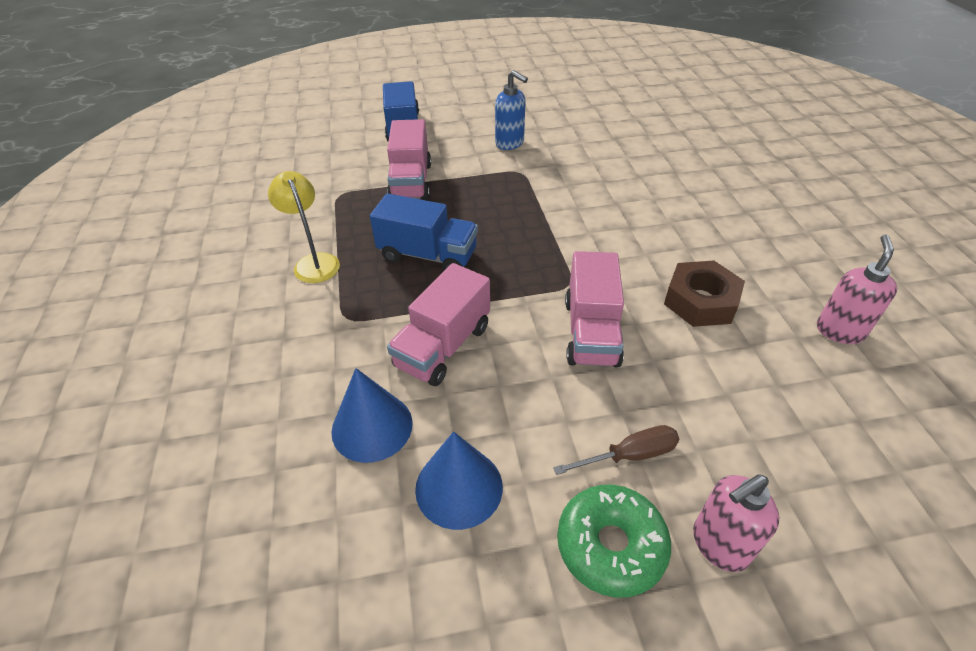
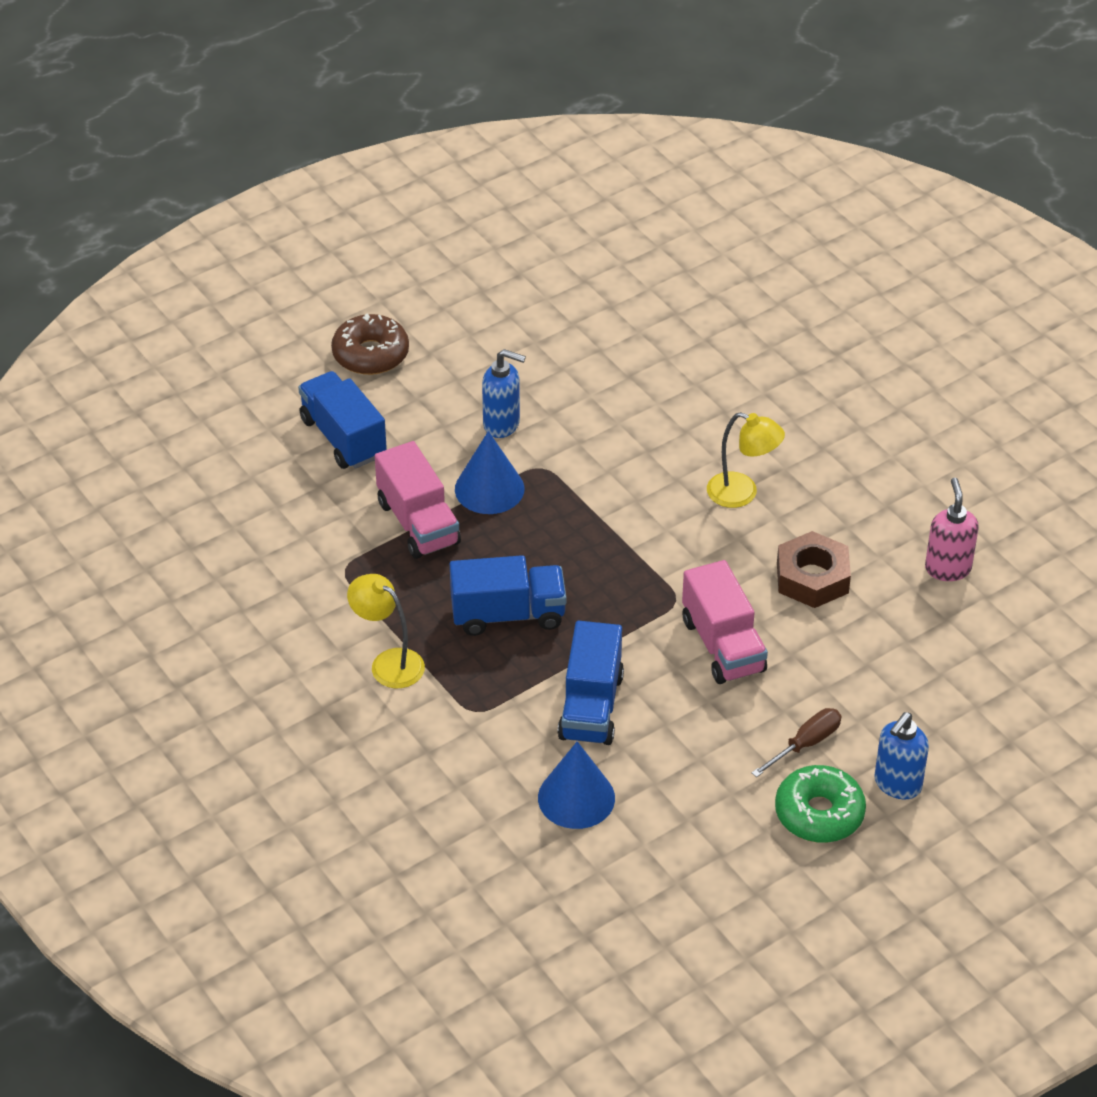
camera: 25 degrees left, 0 degrees up
(443, 346) = (591, 706): pink truck -> blue truck
(454, 94) = (370, 354): none -> brown donut
(459, 487) = (681, 816): blue cone -> blue cone (489, 489)
(665, 224) = (742, 494): none -> yellow lamp
(719, 545) = (897, 784): pink soap dispenser -> blue soap dispenser

